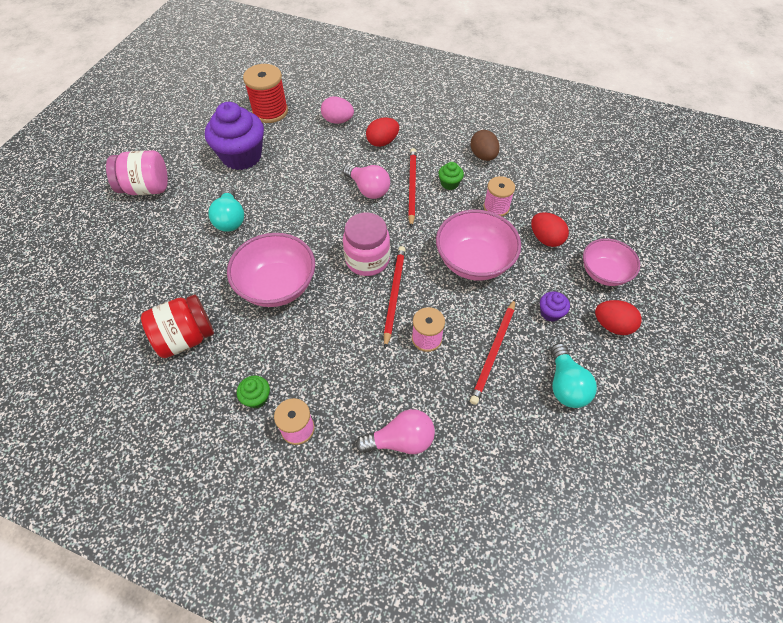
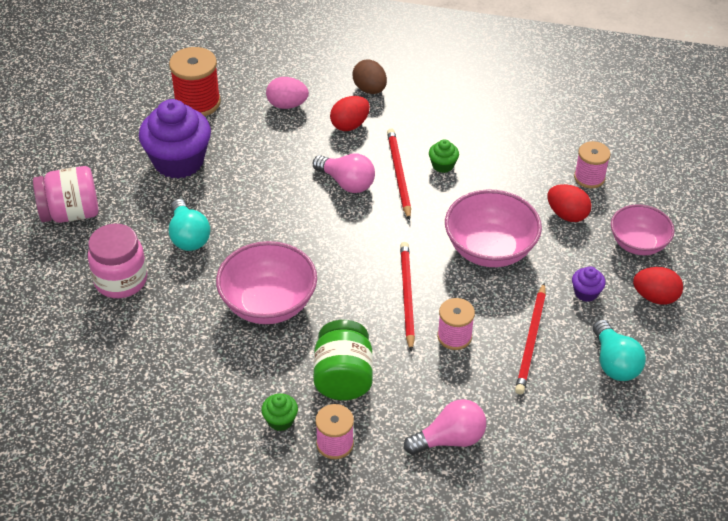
camera: 10 degrees left, 10 degrees down
(186, 338) = (179, 371): red jar -> none
(321, 364) = (343, 378): none -> green jar
(367, 260) = (366, 262): pink jar -> pink jar (121, 280)
(483, 156) = (476, 128): brown egg -> brown egg (369, 89)
(496, 207) = (503, 186): pink spool -> pink spool (589, 178)

